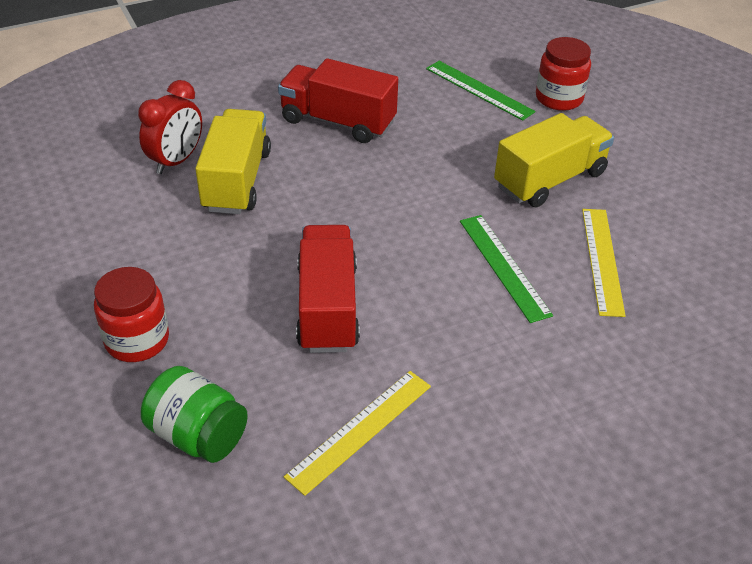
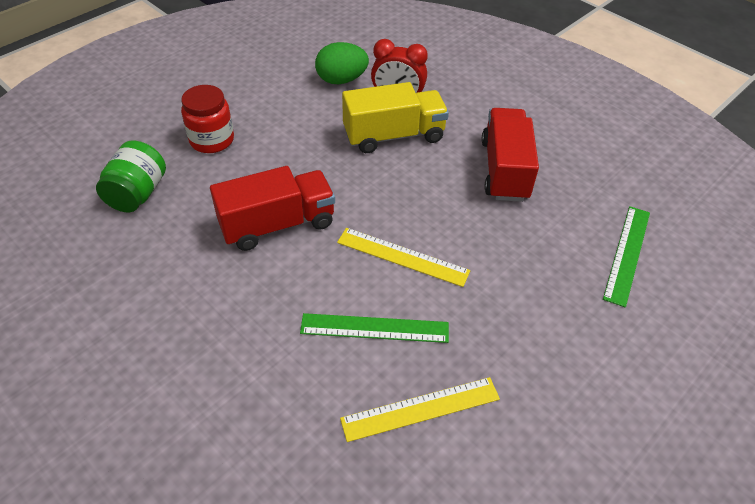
camera: 70 degrees right, 5 degrees up
(103, 195) = (341, 80): none -> green egg
(360, 430) = (160, 275): yellow ruler -> yellow ruler (402, 256)
(504, 266) = (374, 328): green ruler -> green ruler turned 45 degrees clockwise
(550, 180) = (520, 341): yellow truck -> none
(559, 98) = (666, 324): red jar -> none

